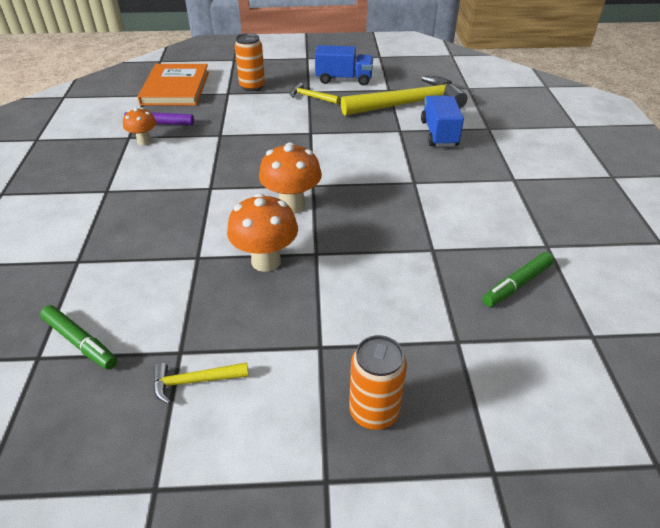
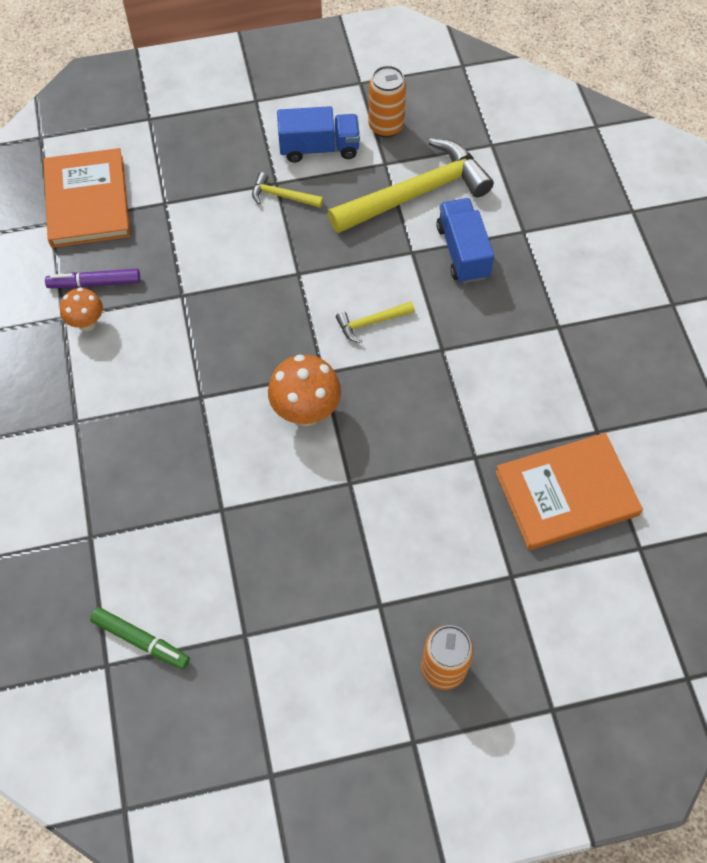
camera: 10 degrees left, 20 degrees up
(194, 381) = (270, 665): yellow hammer -> yellow hammer (371, 323)
(252, 86) = (195, 182): orange can -> orange can (386, 126)
(266, 261) = (298, 503): orange mushroom -> none
(517, 284) = (566, 493): green marker -> orange book

